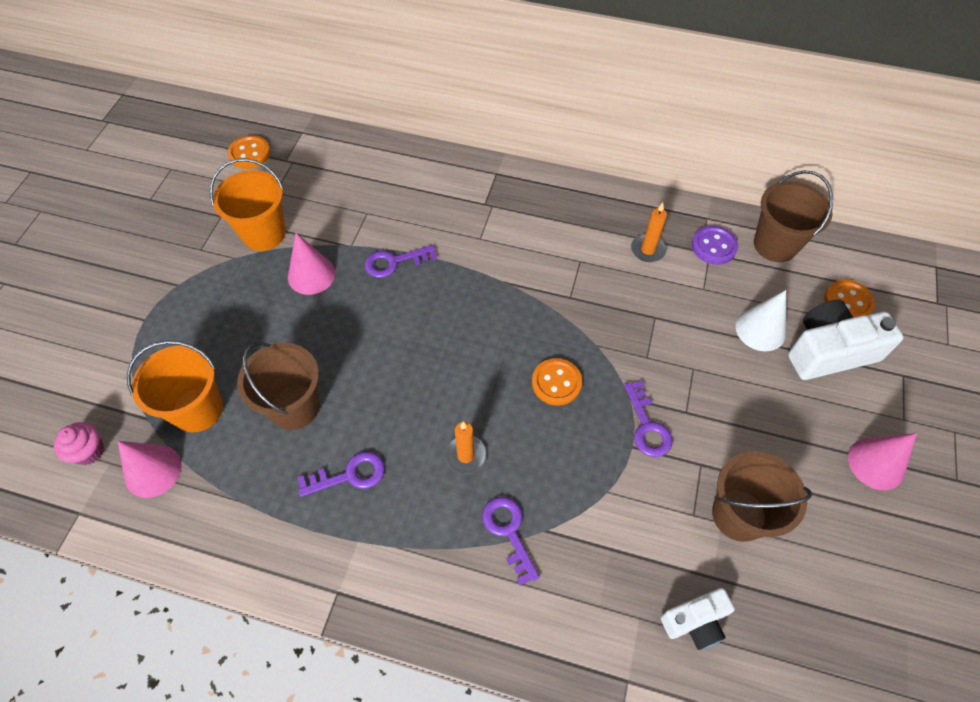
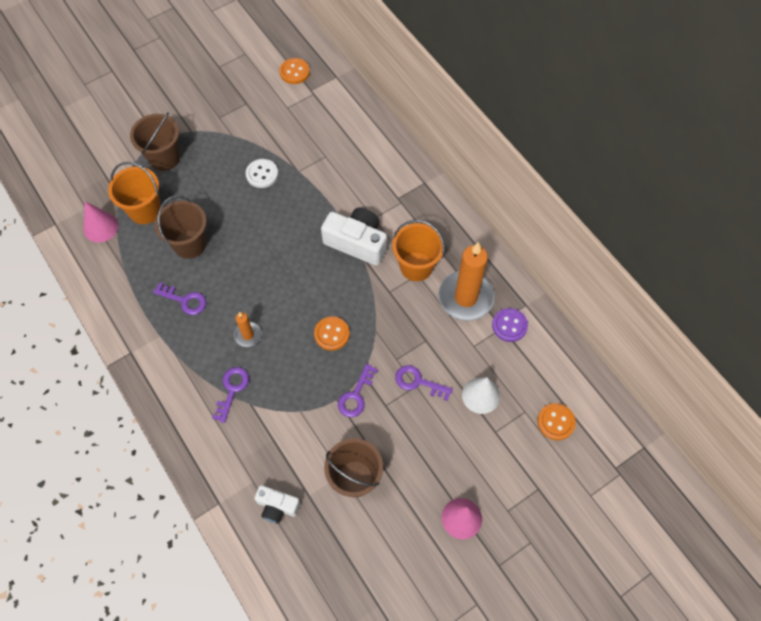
camera: 40 degrees right, 5 degrees up
(89, 451) = (81, 195): pink cupcake -> none
(264, 234) = (259, 130): orange bucket -> orange bucket (416, 266)
(311, 275) = (262, 174): pink cone -> white button
(394, 262) = (312, 198): purple key -> purple key (418, 382)
(648, 250) = (465, 297): orange candle -> orange candle, size x2.05
(775, 245) = (550, 354): brown bucket -> brown bucket (164, 158)
(829, 351) = (508, 440): white camera -> white camera (357, 242)

